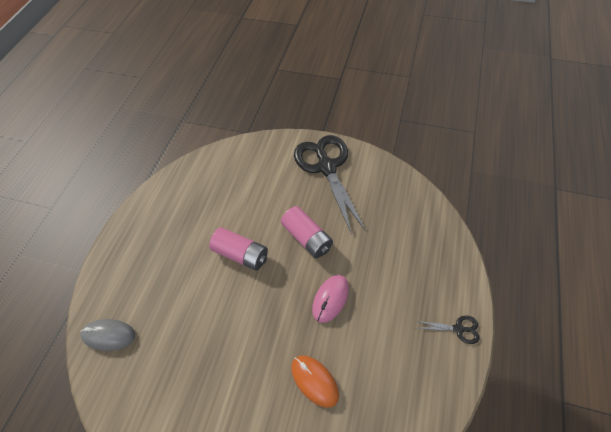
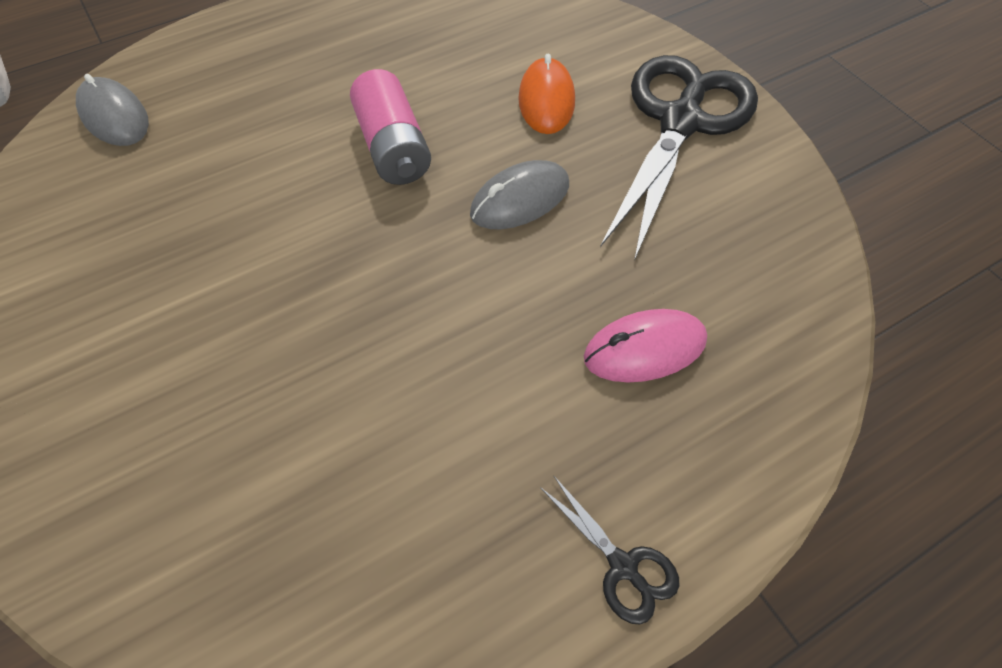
camera: 40 degrees right, 0 degrees up
(307, 238) = (520, 199): pink battery -> grey mouse
(314, 381) = (279, 408): orange mouse -> orange mouse (546, 100)
(330, 299) = (449, 315): pink mouse -> pink mouse (645, 349)

